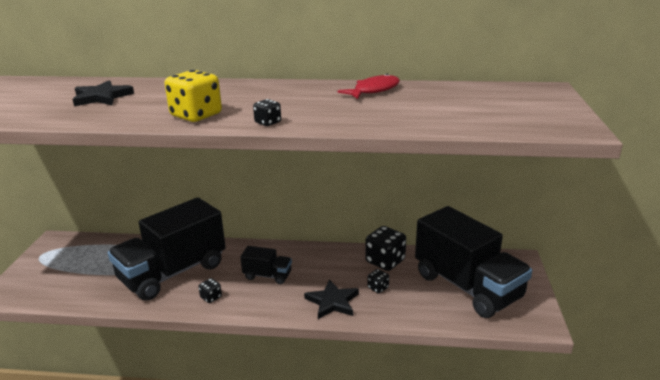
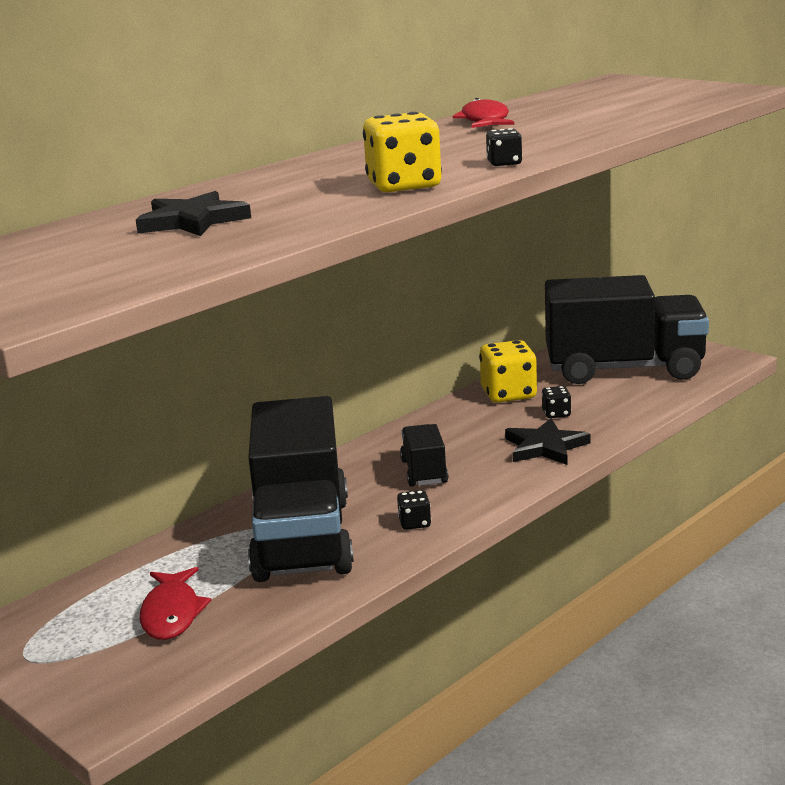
camera: 50 degrees left, 5 degrees down
(88, 271) = (172, 613): none -> red fish
(267, 275) = (424, 472): black truck -> black truck turned 60 degrees counterclockwise
(385, 261) = (508, 394): black dice -> yellow dice

